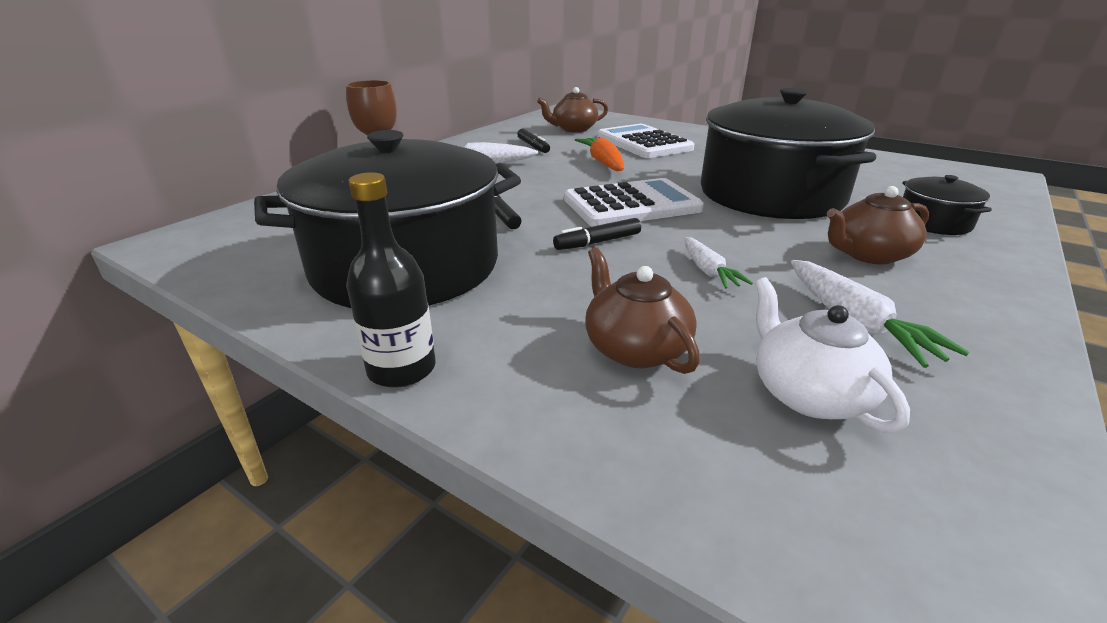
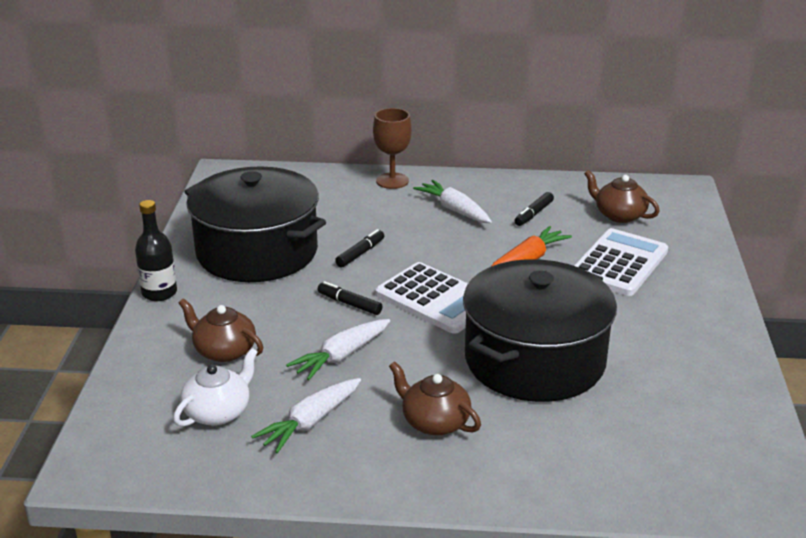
camera: 60 degrees right, 0 degrees up
(635, 348) = (224, 351): brown teapot -> brown teapot turned 90 degrees counterclockwise
(708, 271) = (341, 356): white carrot -> white carrot, size x1.53
(933, 222) = (549, 455): black pot -> none

